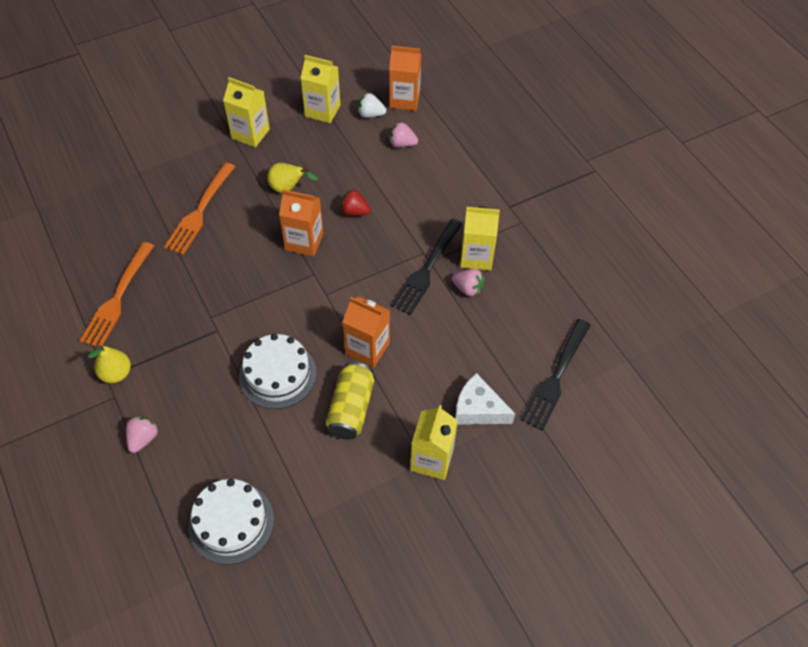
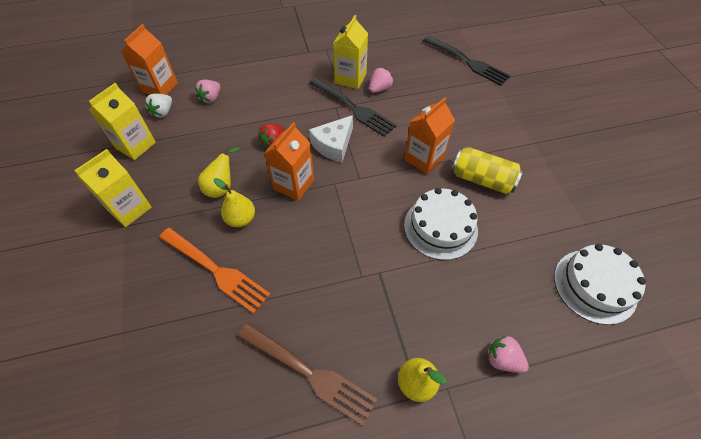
camera: 75 degrees left, 0 degrees up
(117, 298) = (309, 373): orange fork -> brown fork
(255, 213) = (241, 219): none -> yellow pear
(432, 459) = (532, 138): yellow carton -> none
(478, 409) = (490, 105): white cheese -> white cheese (333, 145)

